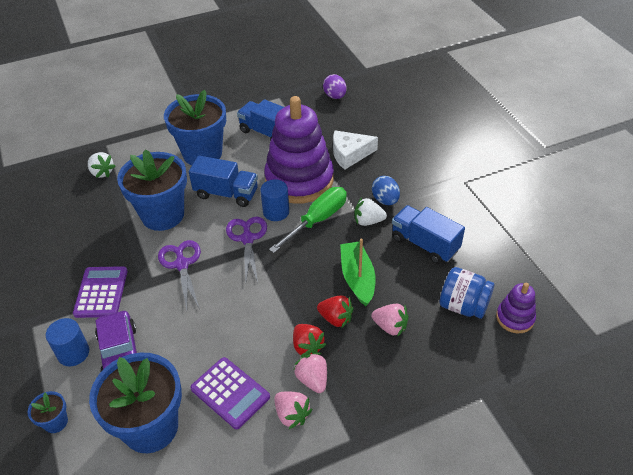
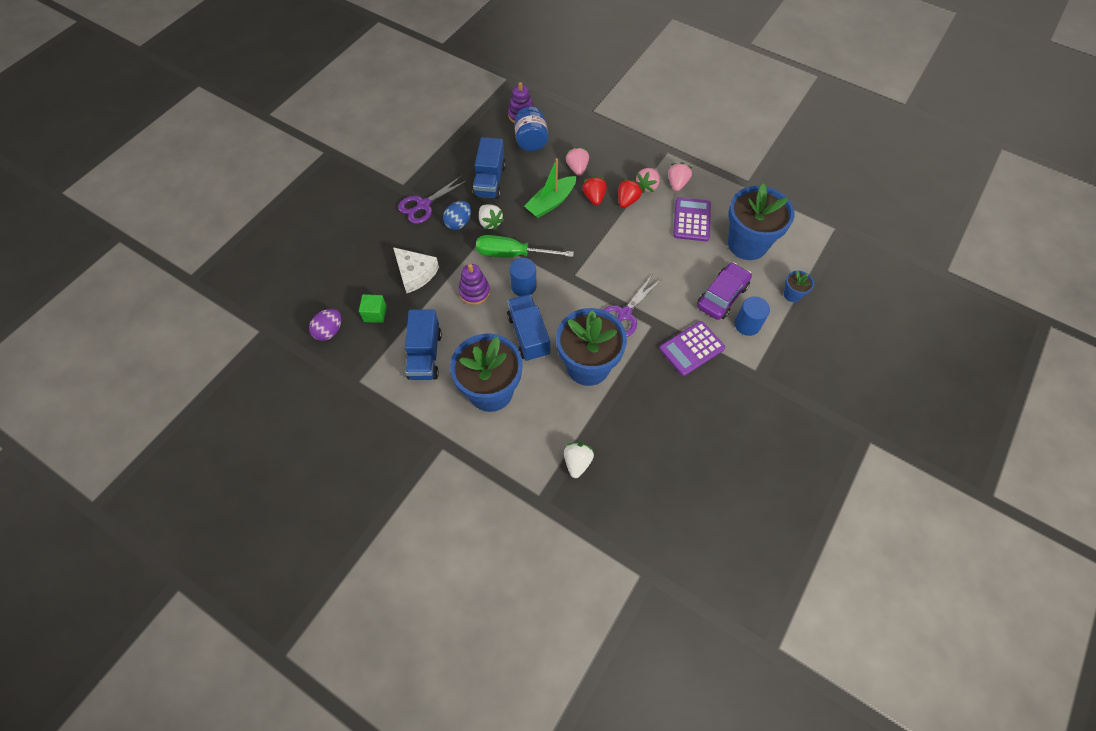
camera: 125 degrees left, 15 degrees up
(247, 239) = (566, 288): purple scissors -> purple scissors (424, 205)
(299, 180) = (474, 292): purple stacking toy -> purple stacking toy, size x0.45
(329, 121) = (375, 314): none -> green cube

